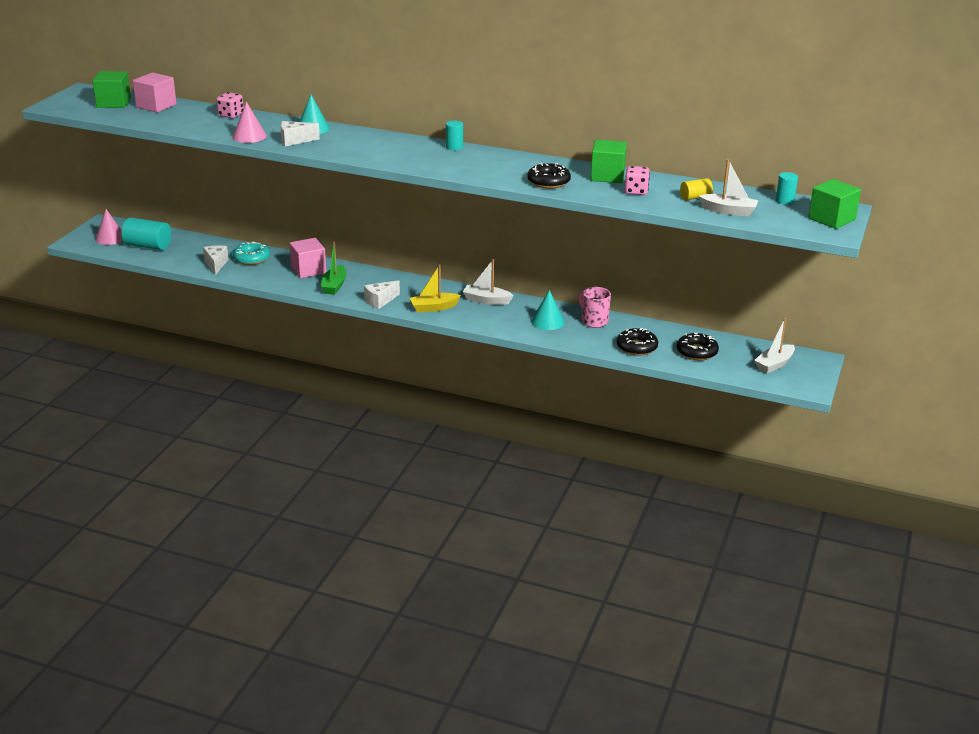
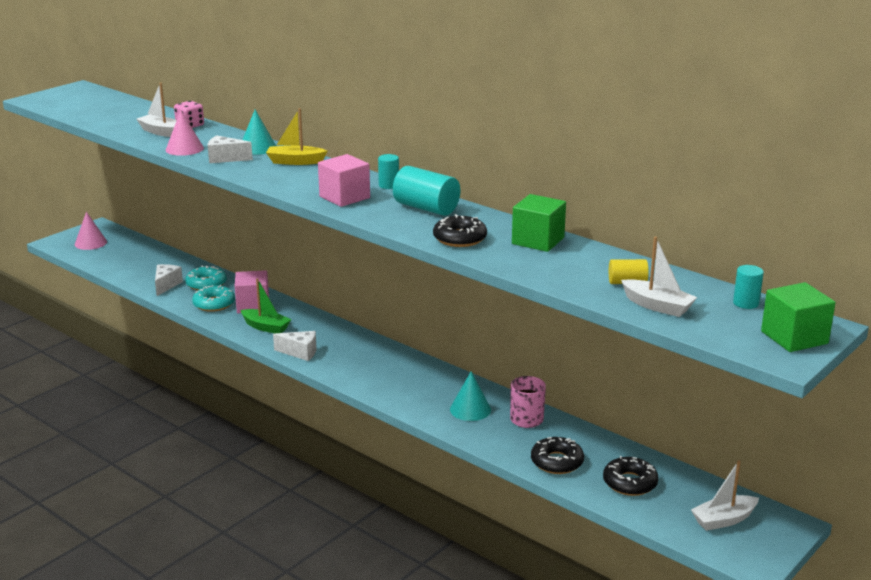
camera: 20 degrees right, 5 degrees down
(113, 103) = (92, 102): green cube -> none
(148, 246) = (118, 256): turquoise cylinder -> turquoise cylinder (426, 208)
(156, 106) = (128, 109): pink cube -> pink cube (344, 197)
(273, 274) = (214, 304): none -> turquoise donut
(334, 286) = (266, 327): green boat -> green boat turned 90 degrees counterclockwise
(380, 301) = (300, 352): white cheese -> white cheese turned 150 degrees counterclockwise
(433, 307) = (352, 370): yellow boat -> yellow boat (295, 162)
(486, 300) = (418, 371): white boat -> white boat (161, 132)
(636, 191) = (557, 264): pink dice -> none

